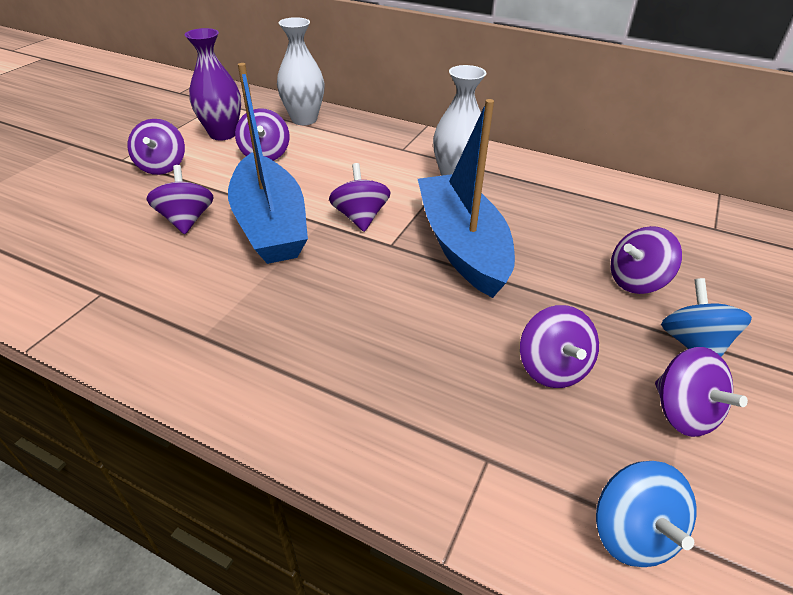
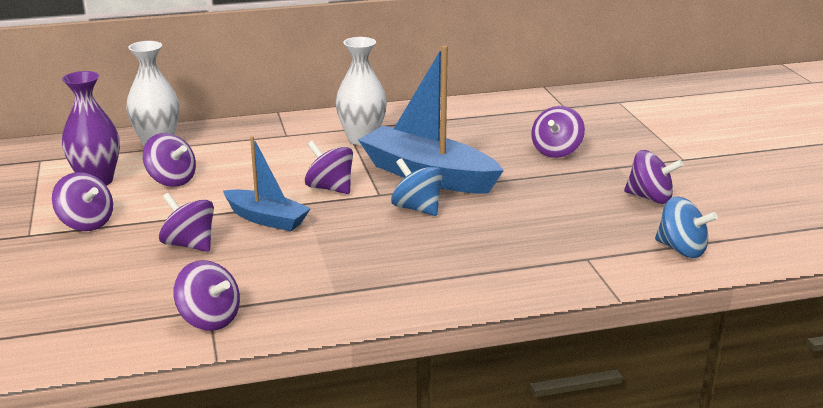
camera: 40 degrees left, 15 degrees down
(270, 224) = (266, 219): blue boat -> blue boat, size x0.59
(552, 368) = (566, 209): purple spinning top -> purple spinning top (209, 319)
(693, 344) = (620, 168): blue spinning top -> blue spinning top (417, 208)

